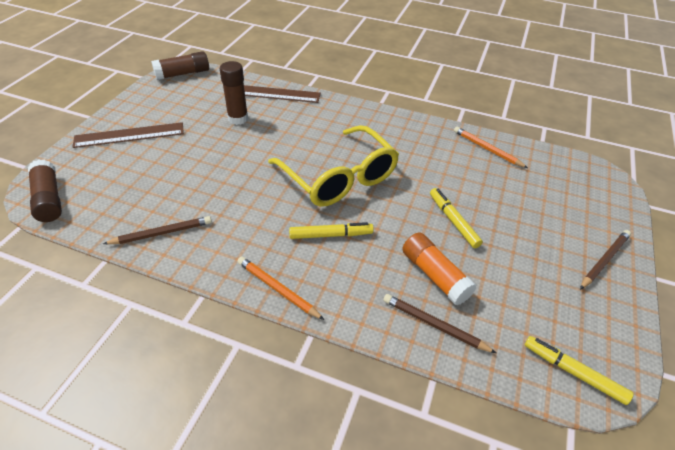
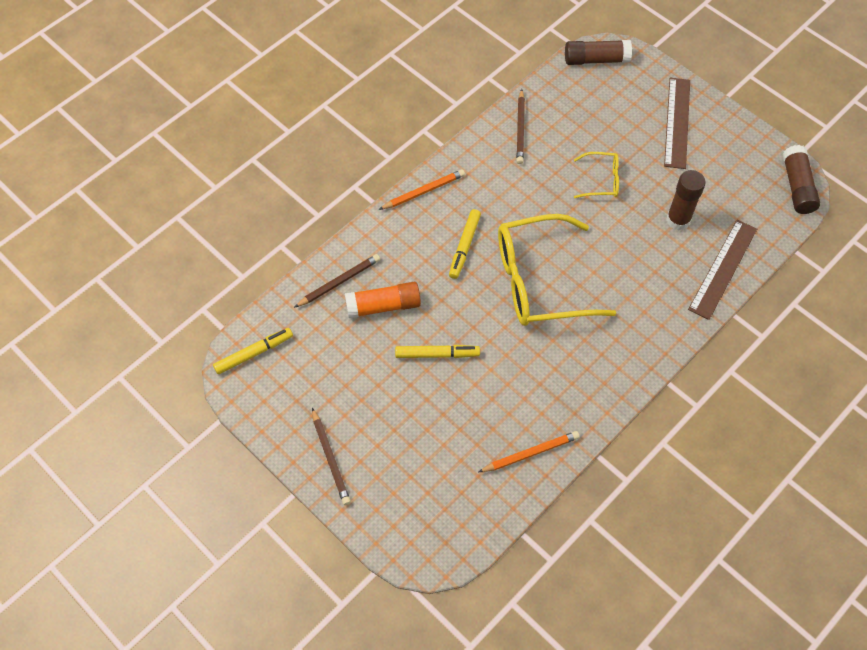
camera: 115 degrees right, 15 degrees up
(212, 165) = (601, 180): none -> yellow glasses

